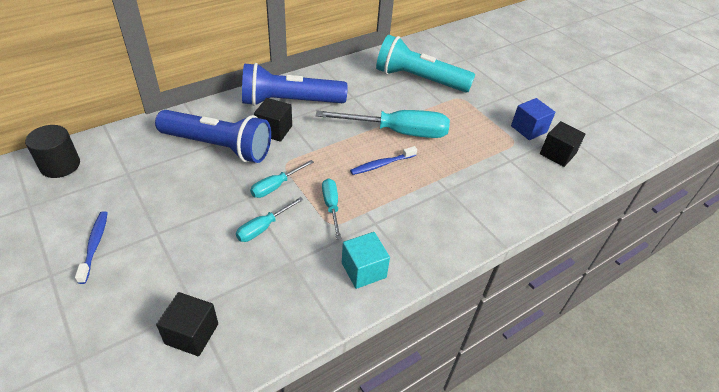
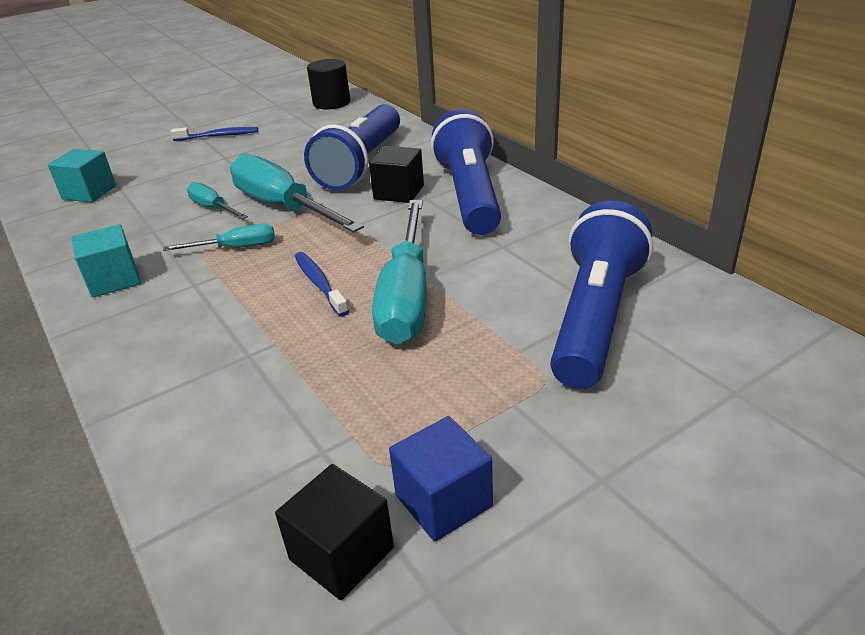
camera: 95 degrees right, 10 degrees down
(192, 334) = (89, 192): black cube -> turquoise cube
(276, 186) = (283, 207): turquoise screwdriver -> turquoise screwdriver, size x2.01
(419, 79) = (595, 317): turquoise flashlight -> blue flashlight

